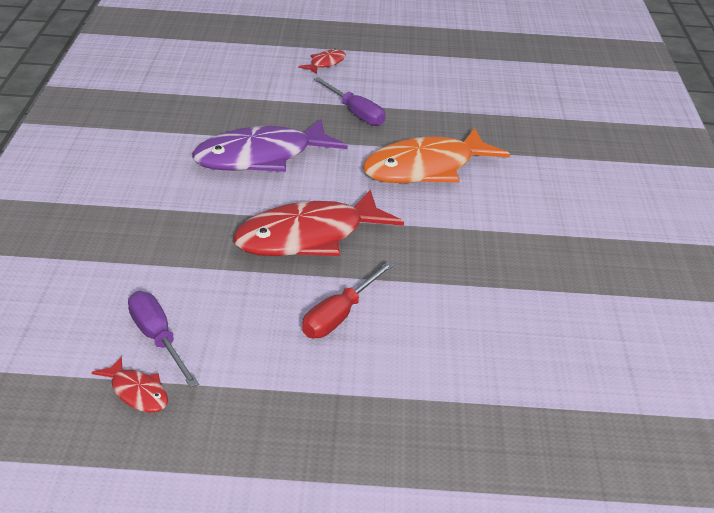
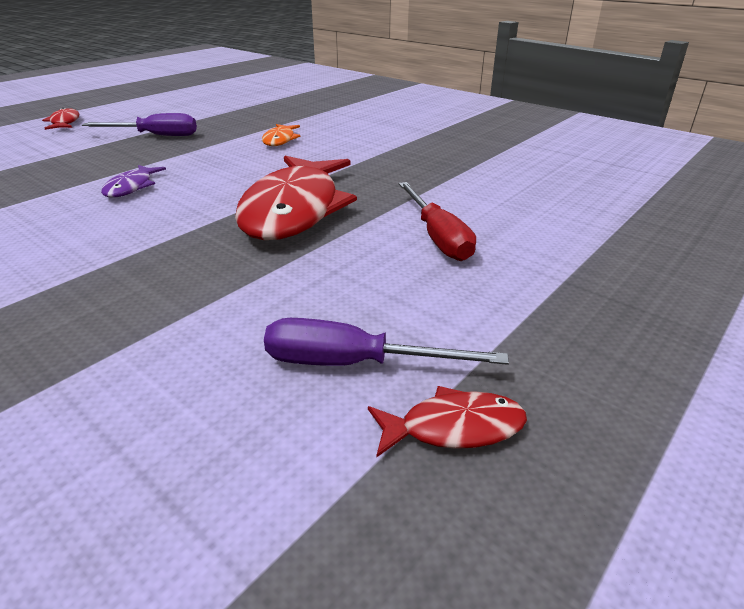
camera: 50 degrees left, 0 degrees up
(260, 158) = (131, 187): purple fish -> purple fish, size x0.44
(425, 169) = (280, 140): orange fish -> orange fish, size x0.44

